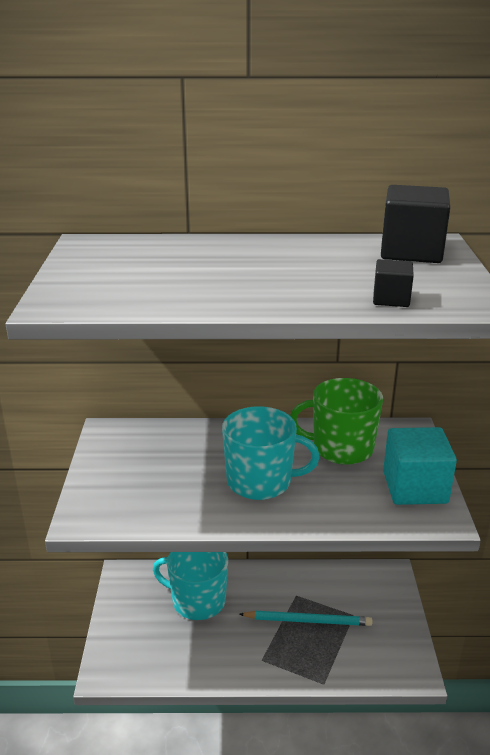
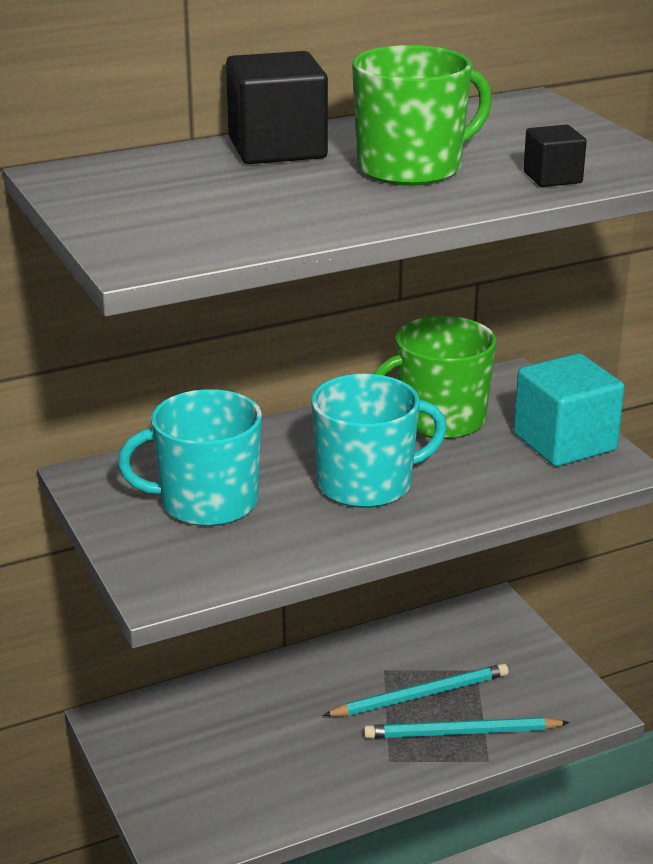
camera: 25 degrees left, 0 degrees up
(197, 600) = (249, 719): turquoise mug -> turquoise mug (207, 502)
(299, 275) = (411, 168): none -> green mug
(318, 657) = (461, 733): none -> turquoise pencil
(411, 252) = (513, 118): black cube -> black cube (277, 148)

